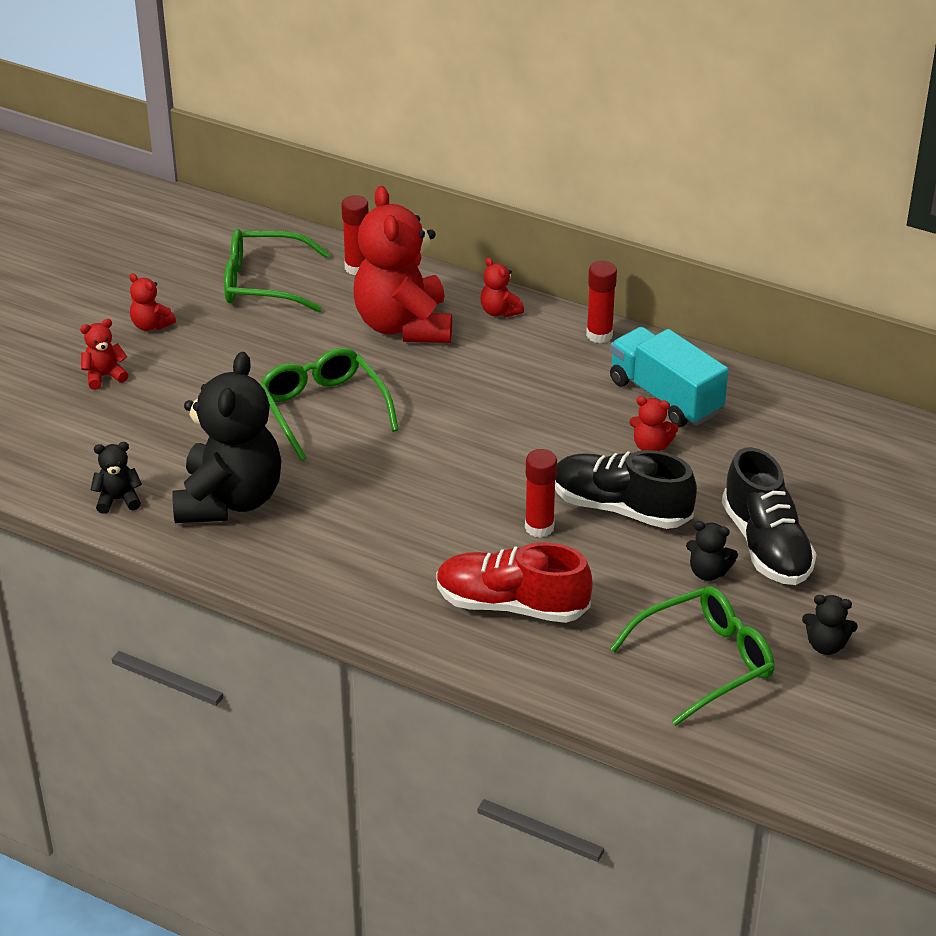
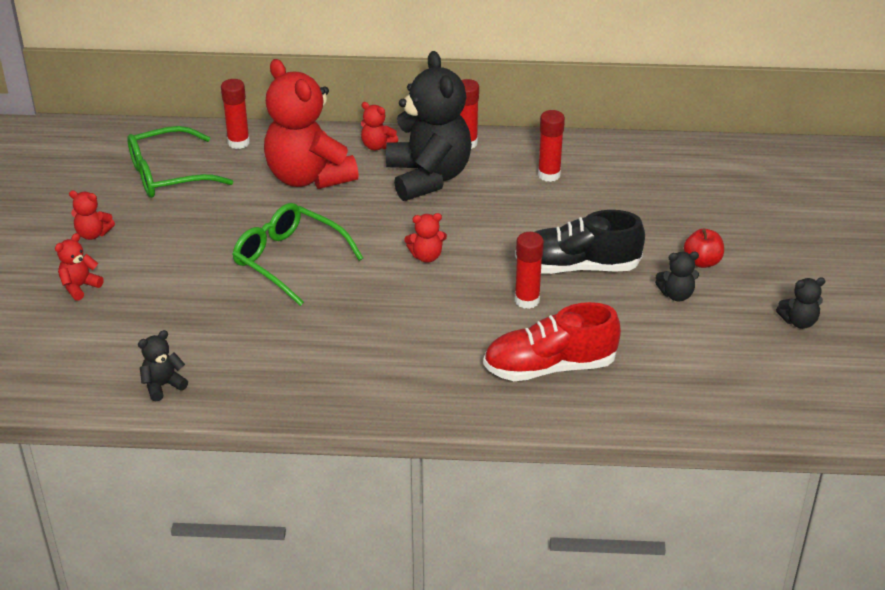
camera: 25 degrees left, 0 degrees up
(229, 500) = (261, 356): black teddy bear -> black teddy bear (428, 177)
(651, 446) = (565, 214): red teddy bear -> red teddy bear (426, 256)
(665, 397) = (549, 175): turquoise truck -> red glue stick
(704, 662) = (723, 363): green glasses -> none
(766, 545) = (702, 262): black shoe -> red apple

